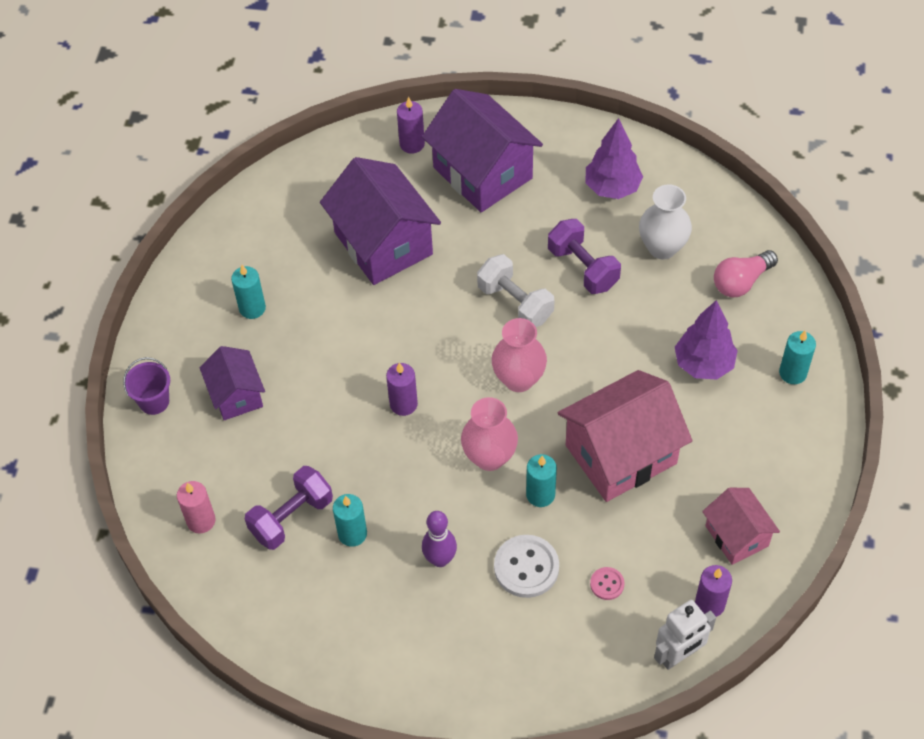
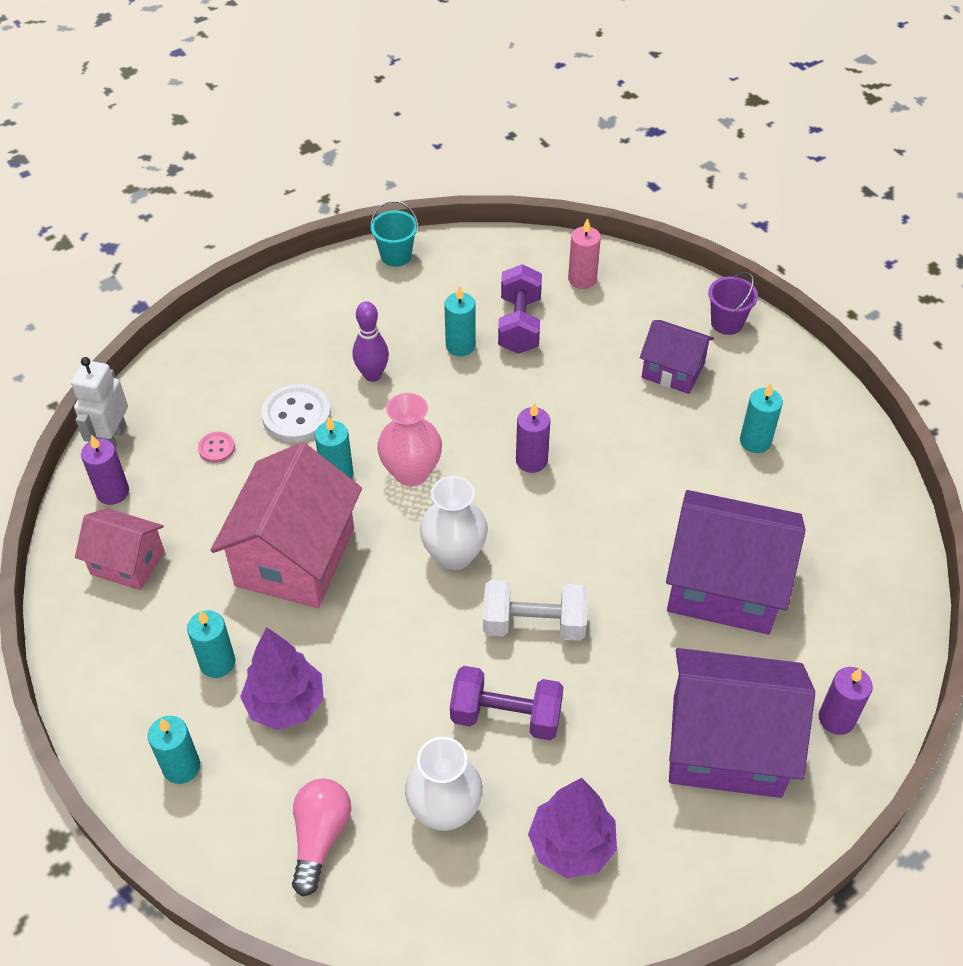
camera: 135 degrees right, 5 degrees down
(309, 666) = (396, 256): none -> turquoise bucket
(518, 379) = (454, 554): pink vase -> white vase
(726, 420) = (217, 663): none -> turquoise candle

